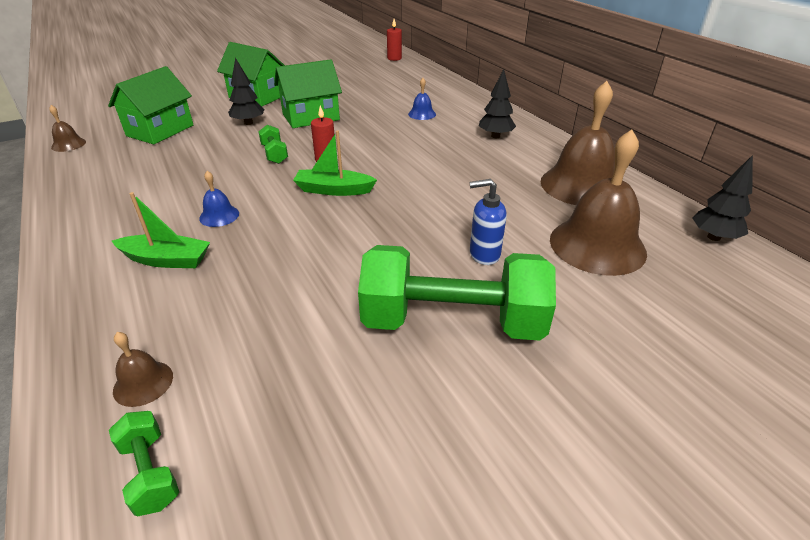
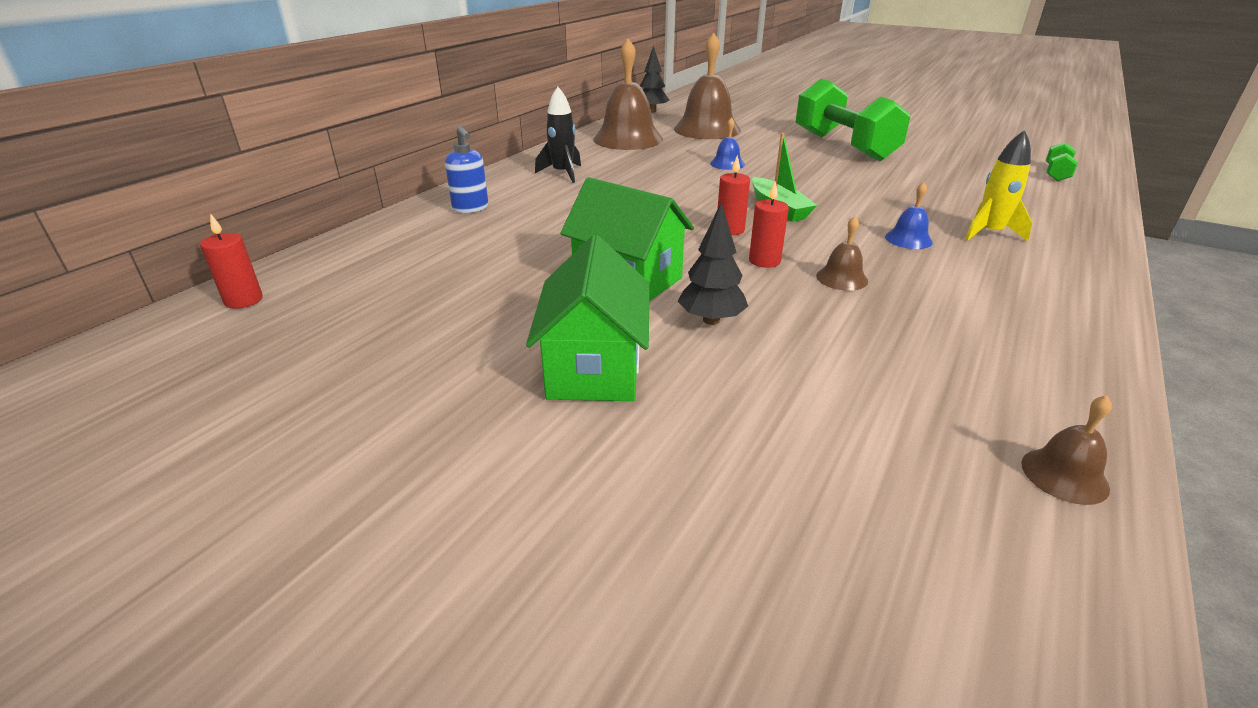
camera: 120 degrees left, 5 degrees down
(143, 383) = (1047, 193): brown bell -> brown bell (842, 278)
(160, 130) = (856, 394): green house -> none
(167, 260) = (989, 233): green boat -> yellow rocket
(274, 154) = (764, 261): green dumbbell -> red candle
(422, 114) = (535, 215): blue bell -> blue bell (727, 164)
(484, 254) = (769, 149): blue soap dispenser -> blue soap dispenser (471, 208)
(495, 136) = (563, 173): black tree -> black rocket

